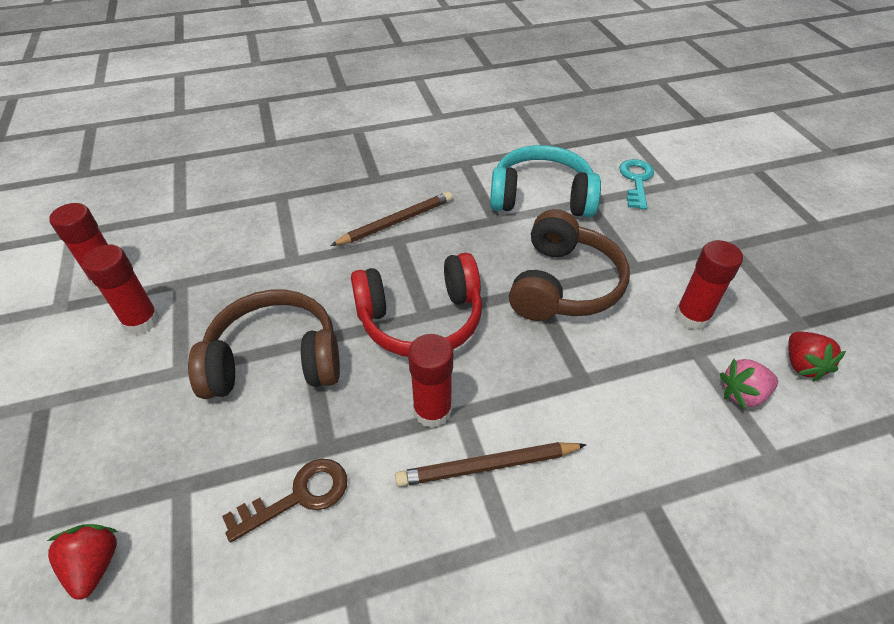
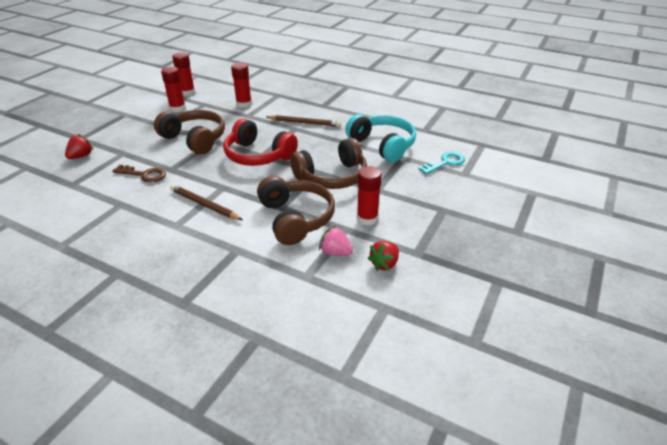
camera: 45 degrees right, 10 degrees down
(432, 410) = (215, 181): red glue stick -> red glue stick (244, 104)
(628, 383) = (296, 218): none -> brown headphones

